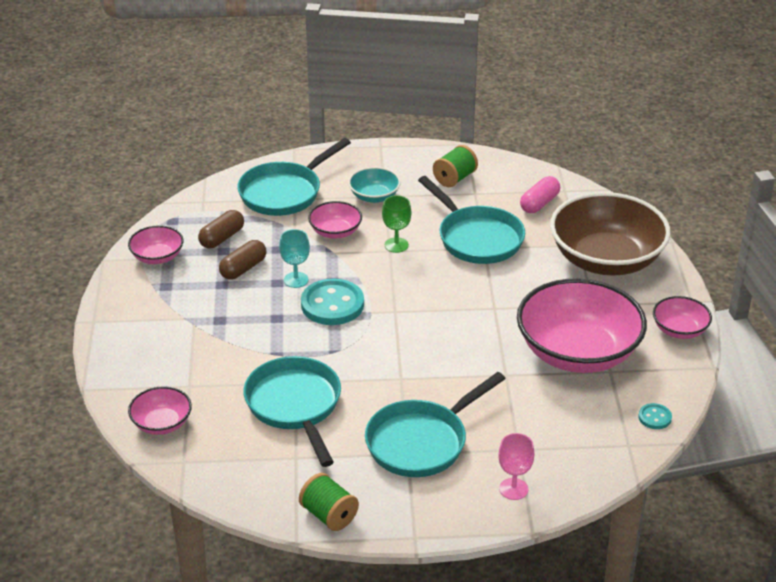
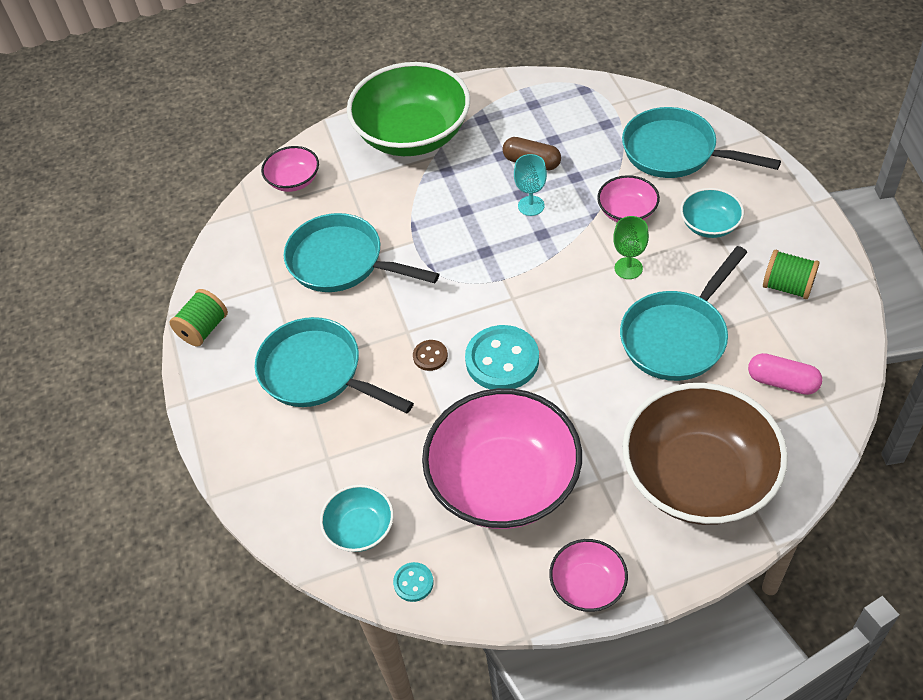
camera: 80 degrees right, 15 degrees up
(154, 332) = (413, 135): none -> green bowl
(157, 257) = (523, 99): pink bowl -> none
(222, 238) = (573, 132): brown capsule -> none
(295, 406) = (342, 262): turquoise pan -> turquoise pan turned 120 degrees counterclockwise
(332, 304) = (503, 245): turquoise button -> turquoise button (502, 360)
(435, 369) = (430, 356): none -> brown button
(513, 489) = (267, 467): pink goblet -> none
(596, 439) = (360, 528): none -> turquoise bowl

